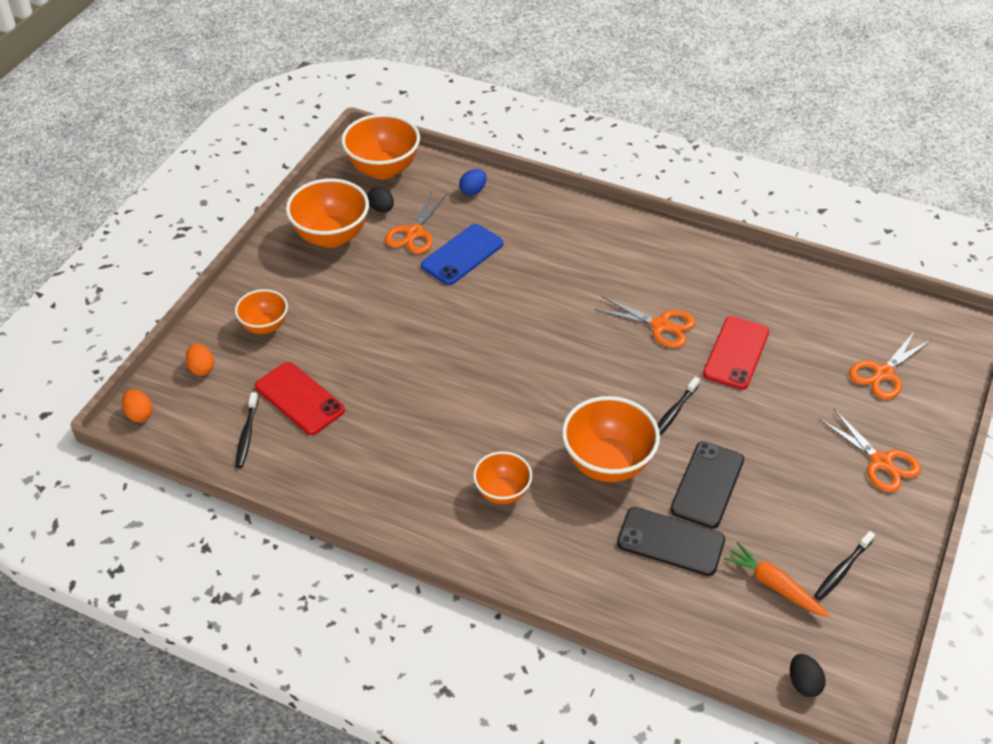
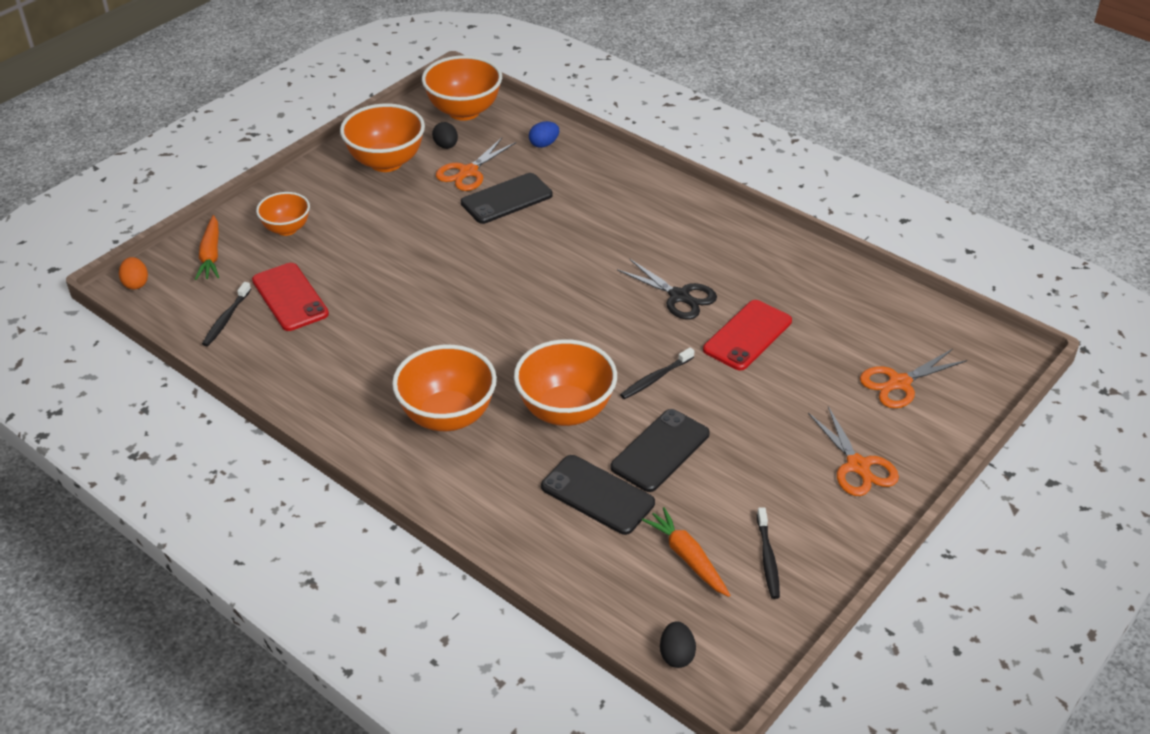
camera: 15 degrees right, 5 degrees down
(201, 368) = (211, 255): orange egg -> orange carrot
(462, 255) = (506, 199): blue phone -> black phone
(502, 492) = (447, 416): orange bowl -> orange bowl, size x1.67
(660, 325) = (679, 296): orange scissors -> black scissors
(842, 570) = (767, 558): black toothbrush -> black toothbrush turned 60 degrees counterclockwise

